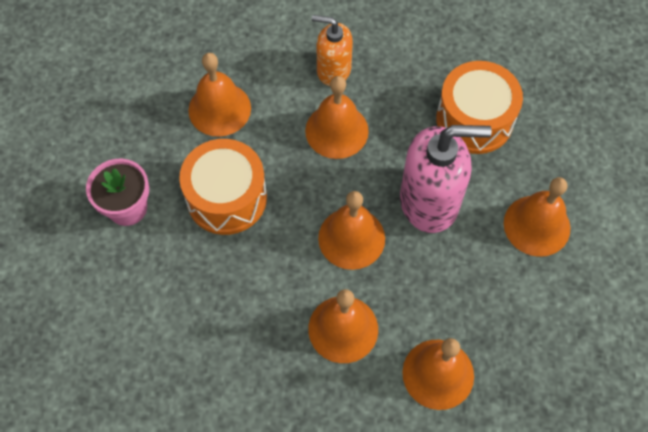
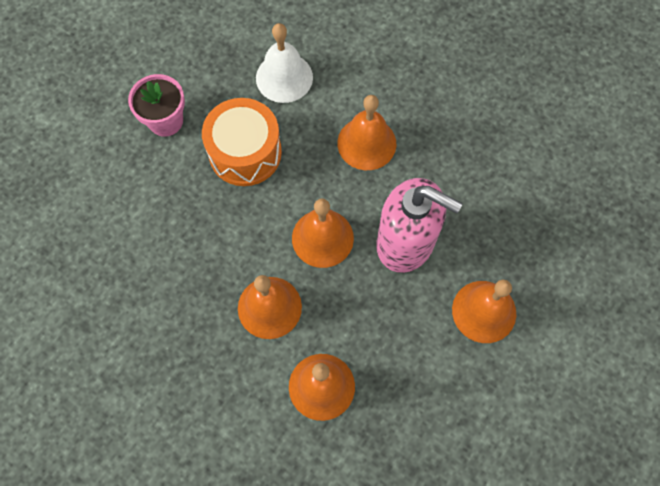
camera: 30 degrees right, 5 degrees up
(219, 109) = (284, 77): orange bell -> white bell
(333, 70) = (396, 91): orange soap dispenser -> none
(474, 120) = (488, 193): orange drum -> none

